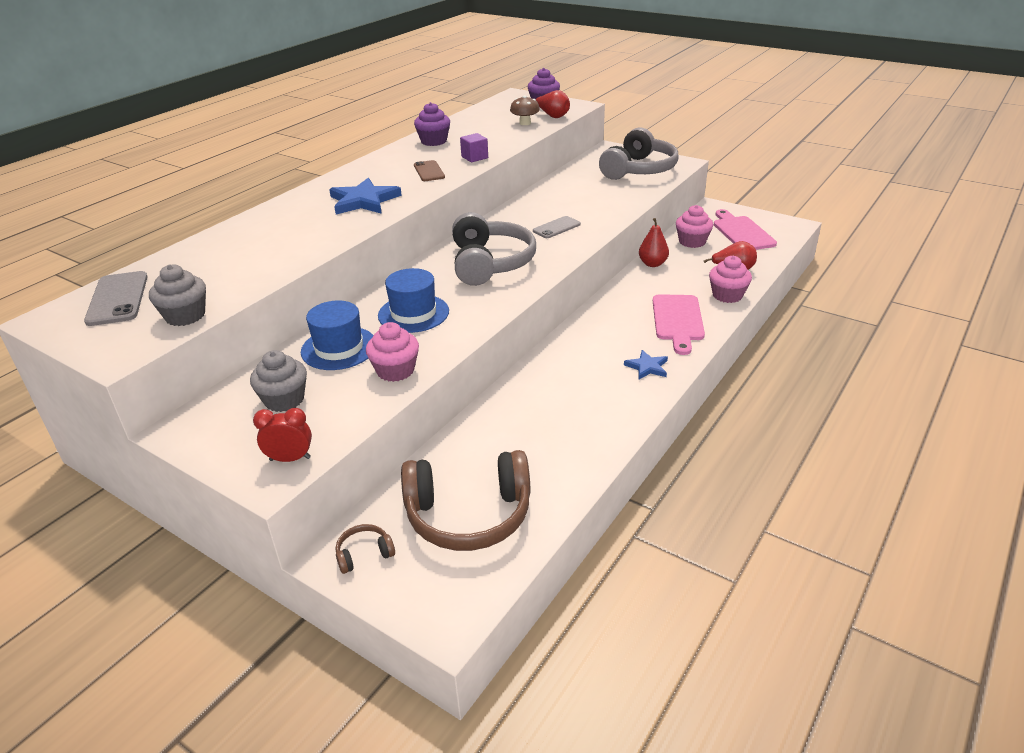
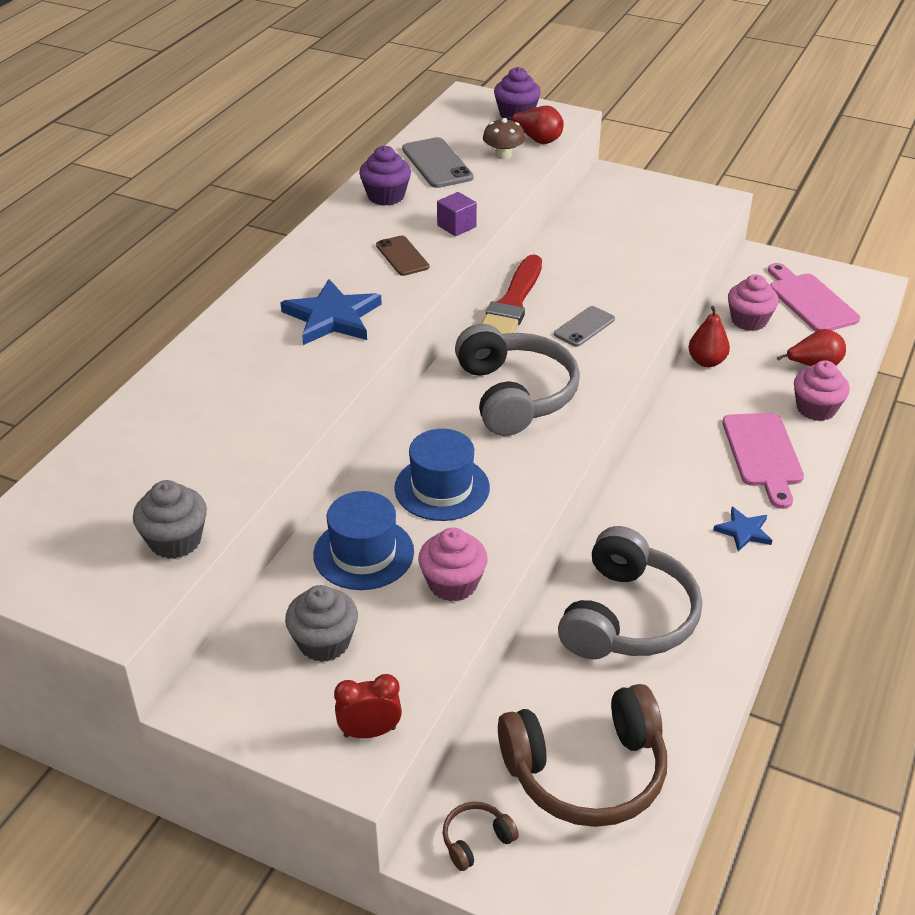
camera: 10 degrees left, 5 degrees up
(118, 299) = (64, 517): grey phone -> grey phone (437, 163)
(510, 213) = (512, 303): none -> red brush
(639, 170) = (664, 215): grey headphones -> grey headphones (627, 617)

